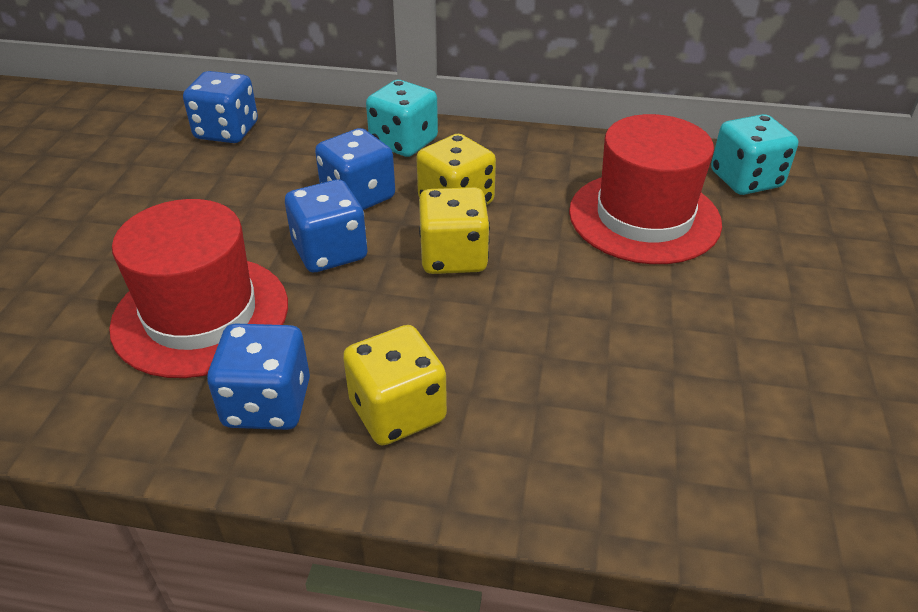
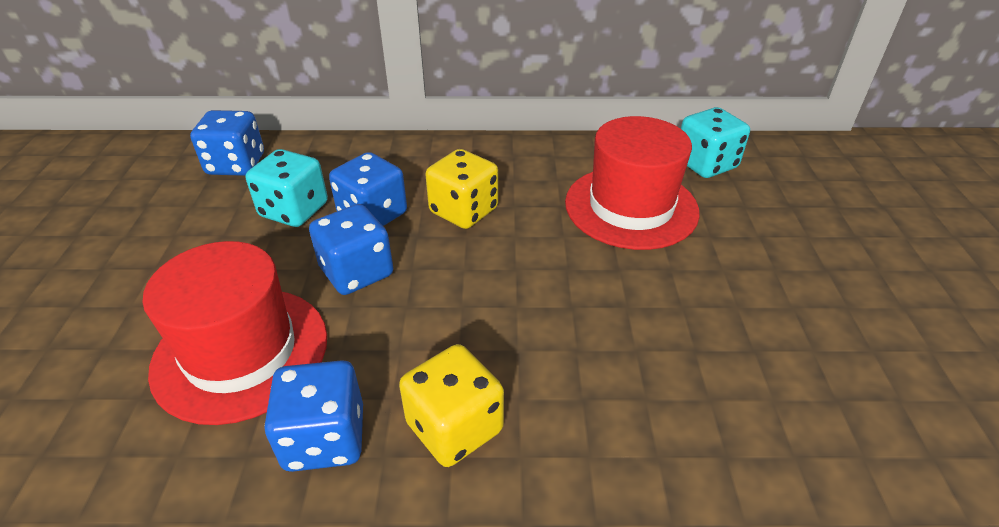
camera: 10 degrees left, 0 degrees up
(403, 142) = (404, 159): turquoise dice -> turquoise dice (294, 210)
(453, 257) = (473, 263): yellow dice -> none

